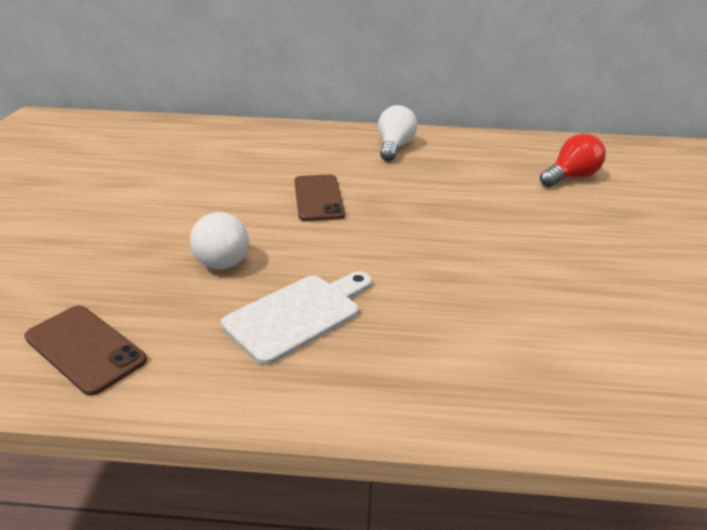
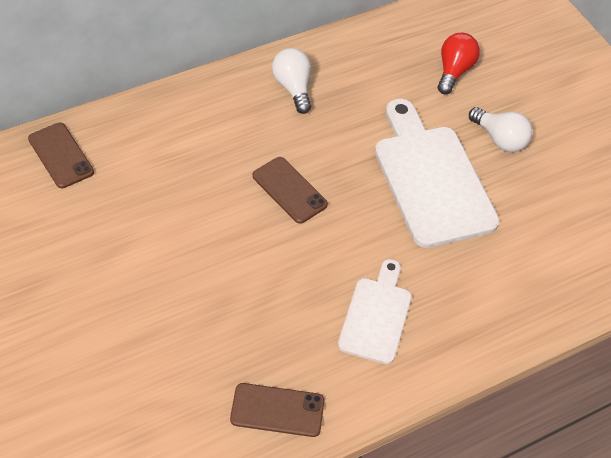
camera: 35 degrees left, 20 degrees up
(164, 130) = (61, 155): none -> brown phone
(222, 257) = (280, 290): white light bulb -> white light bulb (500, 139)
(477, 235) = (431, 179): none -> white cutting board

